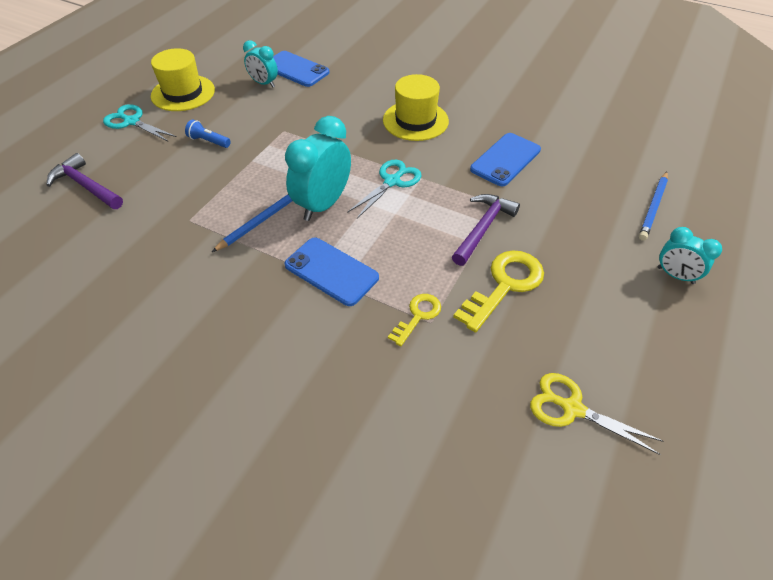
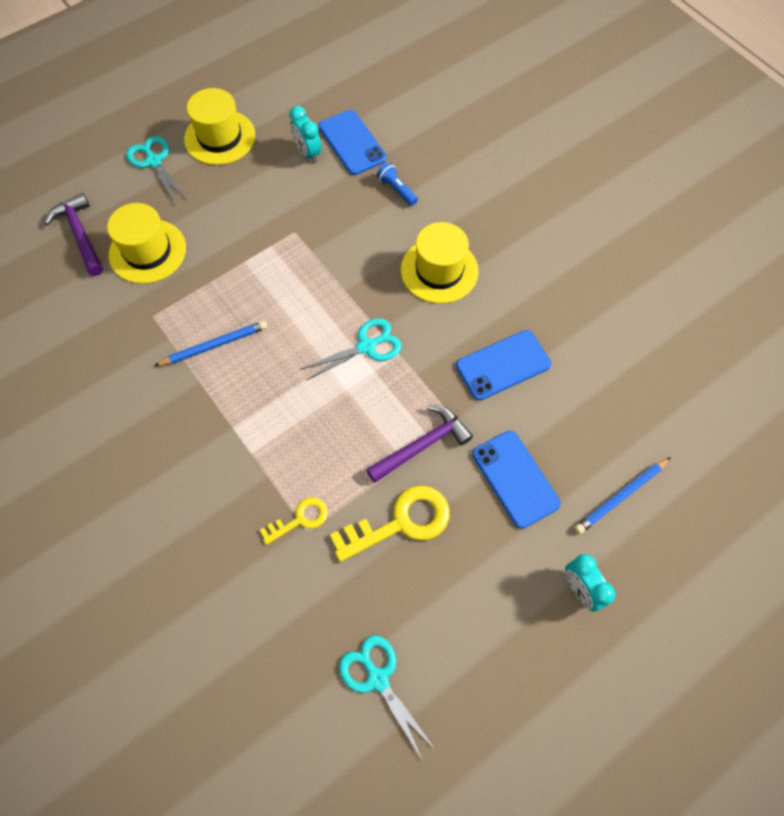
camera: 25 degrees right, 15 degrees up
(159, 179) = (147, 251): none -> yellow hat
(208, 141) = (214, 218): blue flashlight -> blue flashlight (396, 190)
(323, 204) = (283, 348): turquoise clock -> none
(331, 271) = (250, 433): blue phone -> blue phone (515, 479)
(572, 408) = (378, 678): yellow scissors -> turquoise scissors

